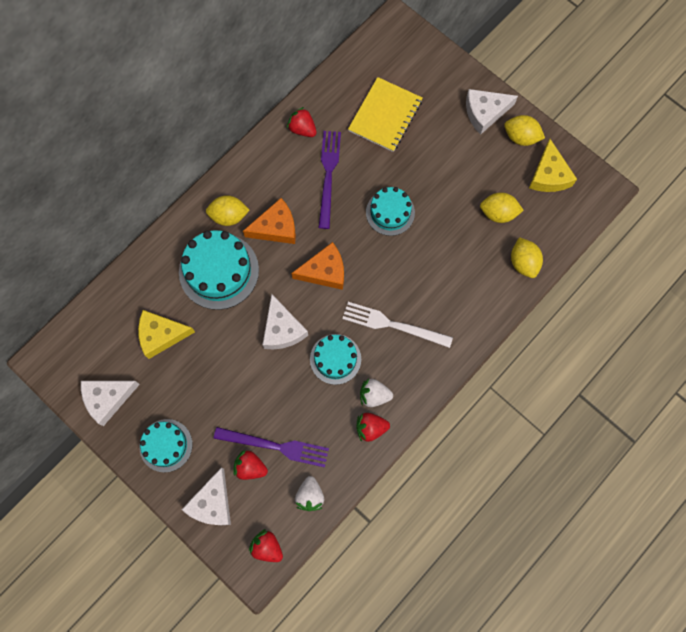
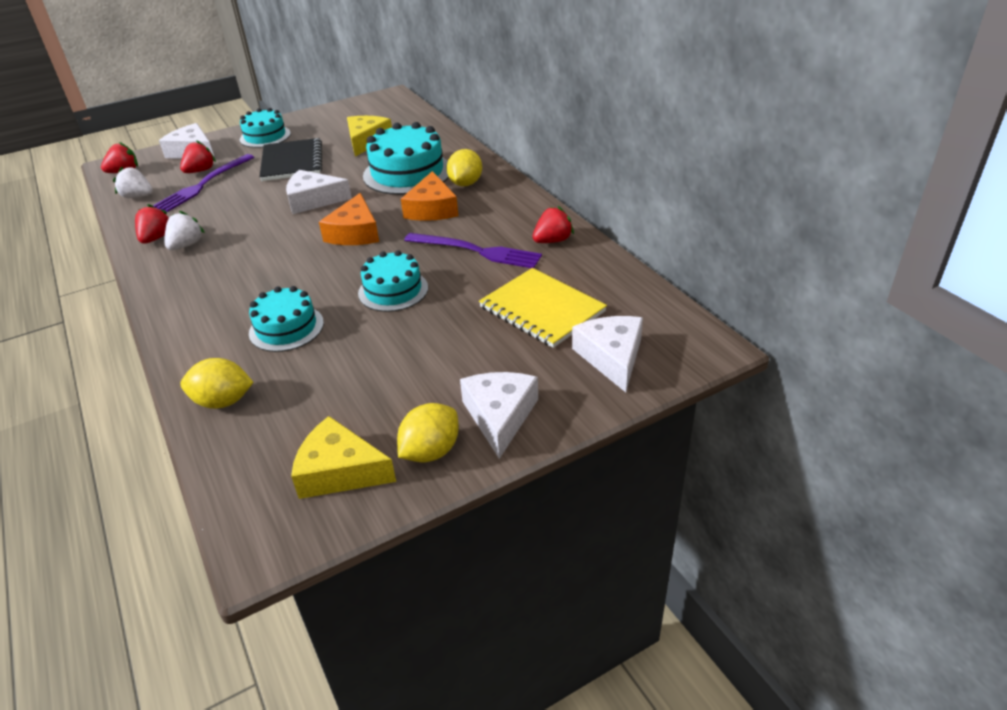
camera: 110 degrees right, 35 degrees down
(107, 399) = (332, 116): white cheese -> white cheese (611, 357)
(216, 386) = (292, 162): none -> black notebook
(335, 359) = (250, 227): turquoise cake -> turquoise cake (286, 328)
(393, 325) = (249, 270): white fork -> none
(498, 213) = (318, 392): yellow lemon -> none

